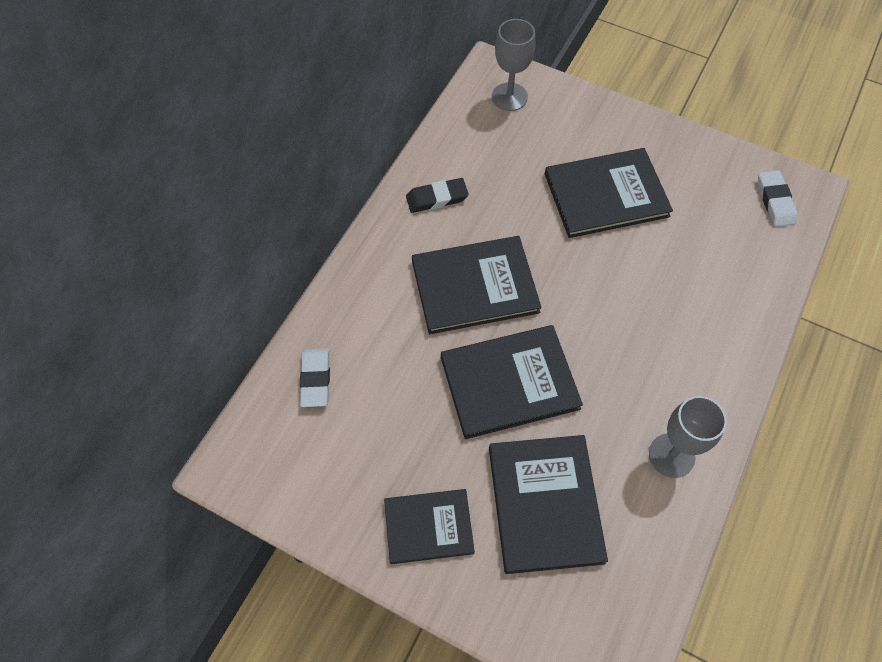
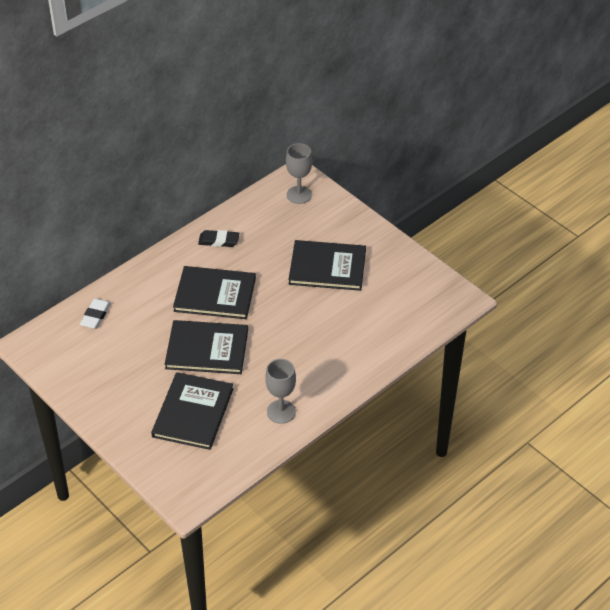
camera: 20 degrees right, 15 degrees down
(428, 526) = (121, 403): black book -> none
(775, 201) = (436, 300): white eraser -> none

